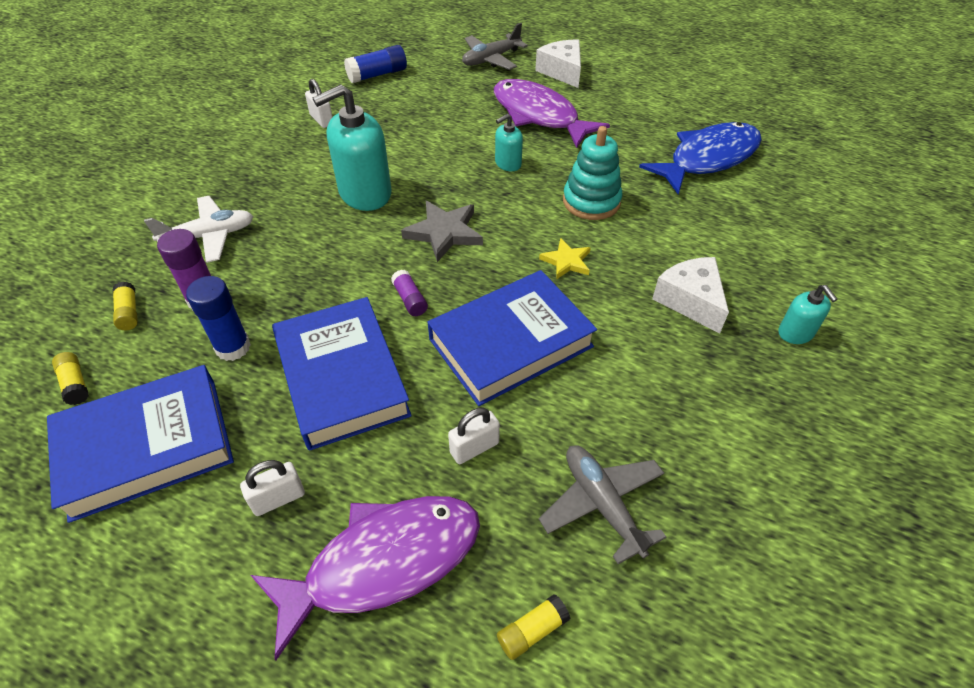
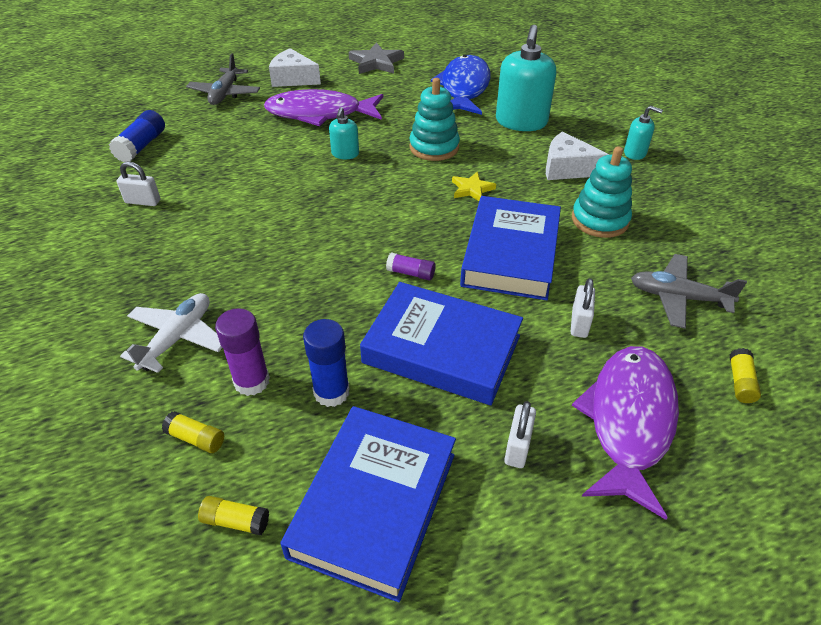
camera: 45 degrees left, 5 degrees down
(364, 193) = (267, 230): turquoise soap dispenser -> turquoise soap dispenser (521, 122)
(444, 233) = (369, 220): grey star -> grey star (376, 62)
(643, 373) = (600, 220): none -> turquoise stacking toy

